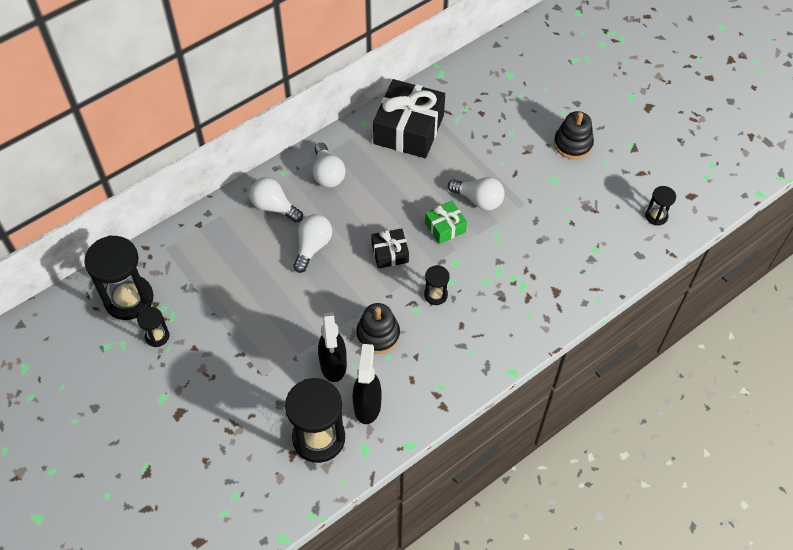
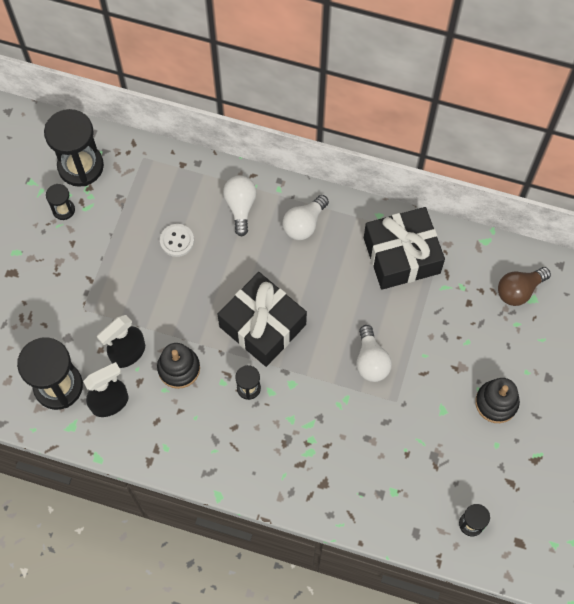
camera: 55 degrees right, 10 degrees up
(263, 268) = (177, 241): none -> white button
(312, 247) = (224, 262): white light bulb -> none
(390, 253) = (262, 325): black gift -> black gift, size x1.99
(445, 227) = (321, 352): green gift -> none
(496, 78) = (519, 290): none -> brown light bulb

